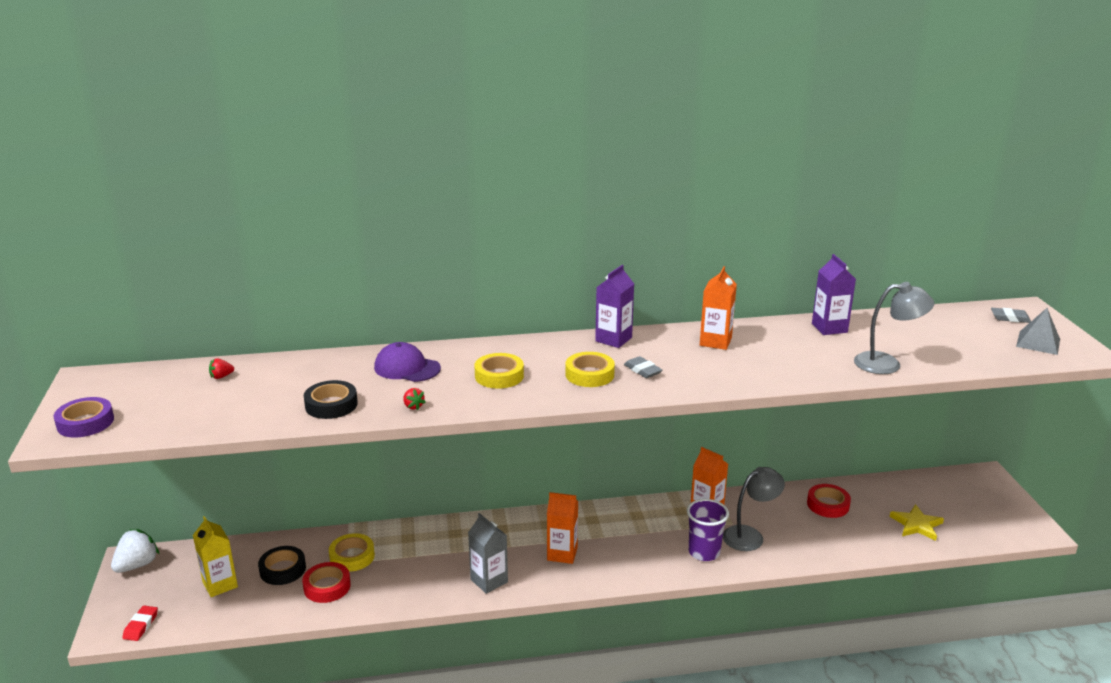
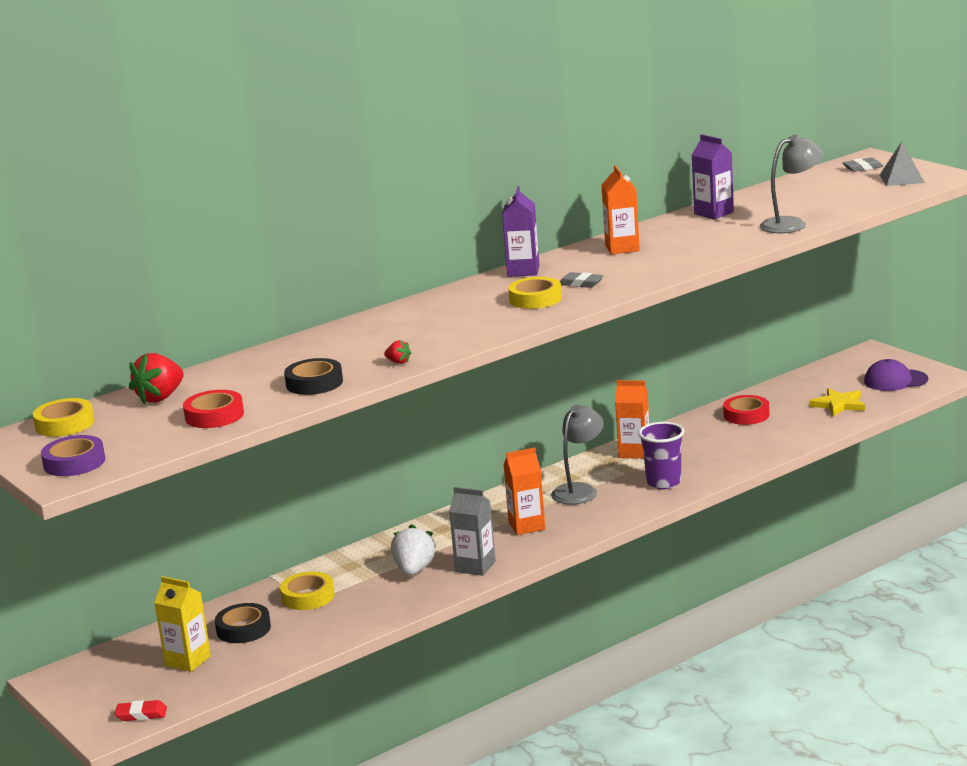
camera: 25 degrees left, 5 degrees down
(137, 565) = (67, 679): white strawberry -> white strawberry (414, 570)
(141, 625) = (141, 714): red eraser -> red eraser turned 75 degrees counterclockwise
(221, 376) = (160, 398): red strawberry -> red strawberry, size x2.07
(327, 586) = (310, 624): red tape -> red tape (214, 416)
(407, 368) = (348, 341): purple cap -> purple cap (895, 380)
(499, 376) = (449, 322): yellow tape -> yellow tape (65, 424)
(750, 535) = (695, 458): grey lamp -> grey lamp (579, 490)

